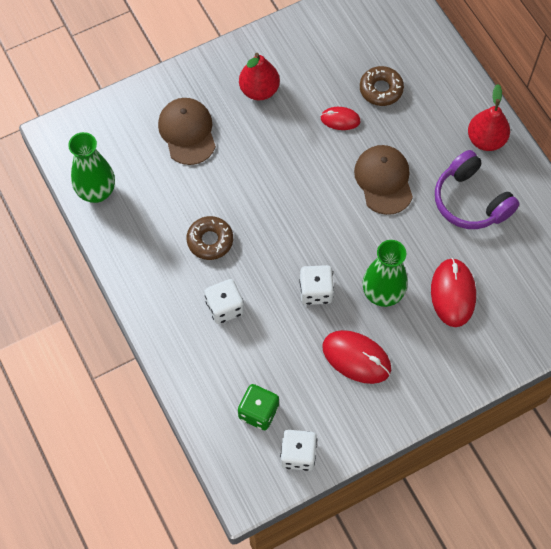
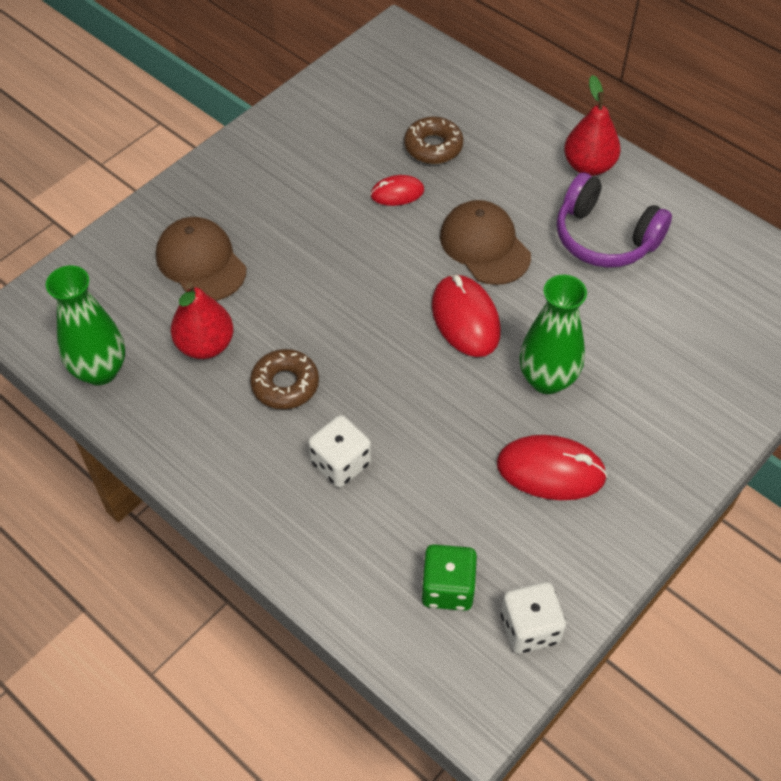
camera: 20 degrees left, 10 degrees down
(259, 90) = (278, 188): red pear -> red pear (205, 345)
(316, 291) = (457, 404): white dice -> none
(453, 293) = (637, 351): red mouse -> red mouse (465, 319)

